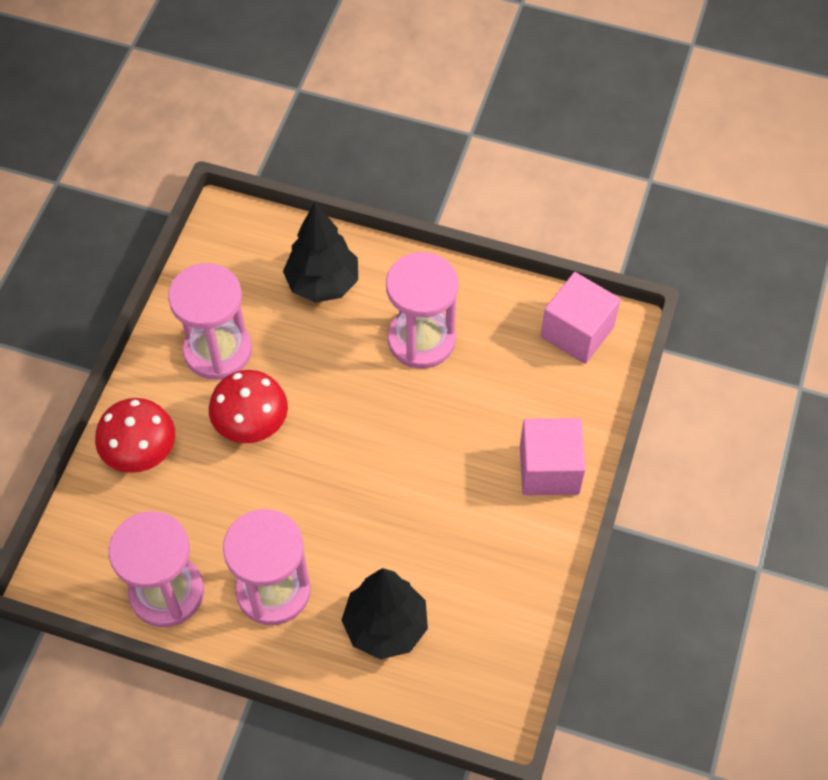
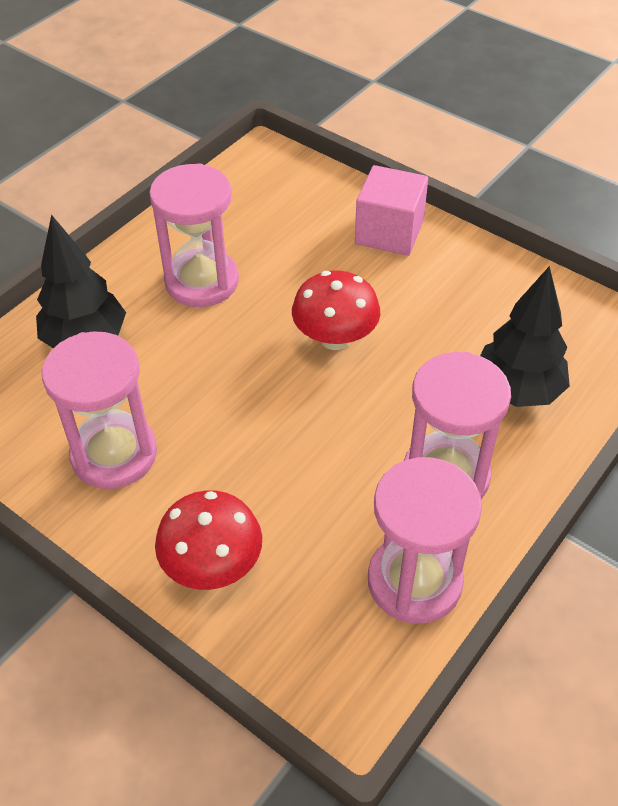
camera: 70 degrees left, 10 degrees down
(251, 424) = (229, 445): red mushroom -> red mushroom (335, 338)
(577, 332) = (255, 178): pink cube -> none

